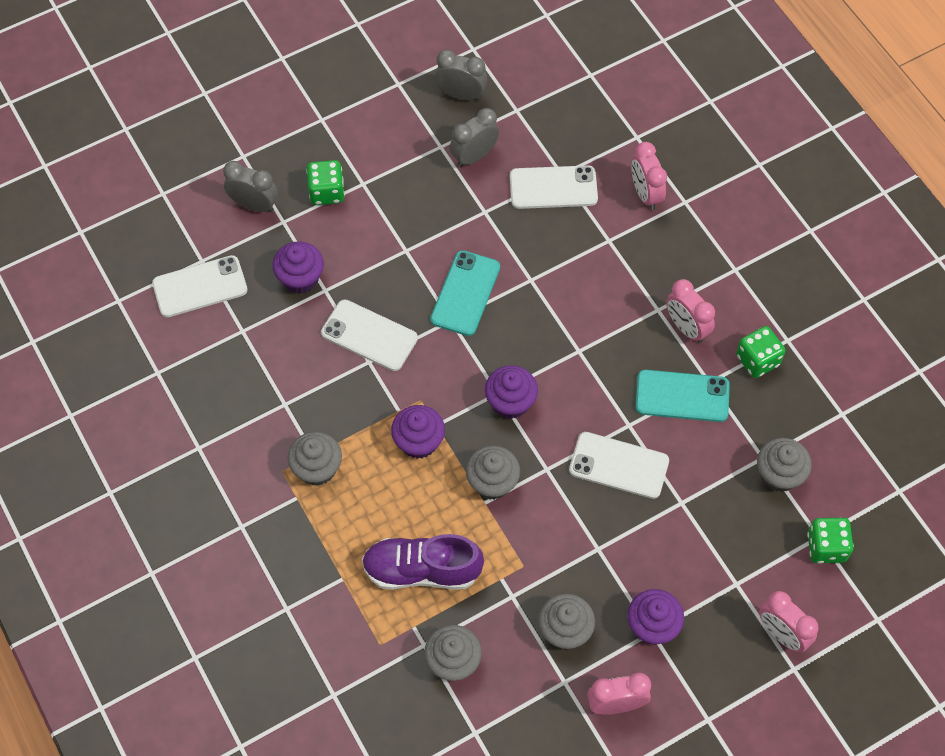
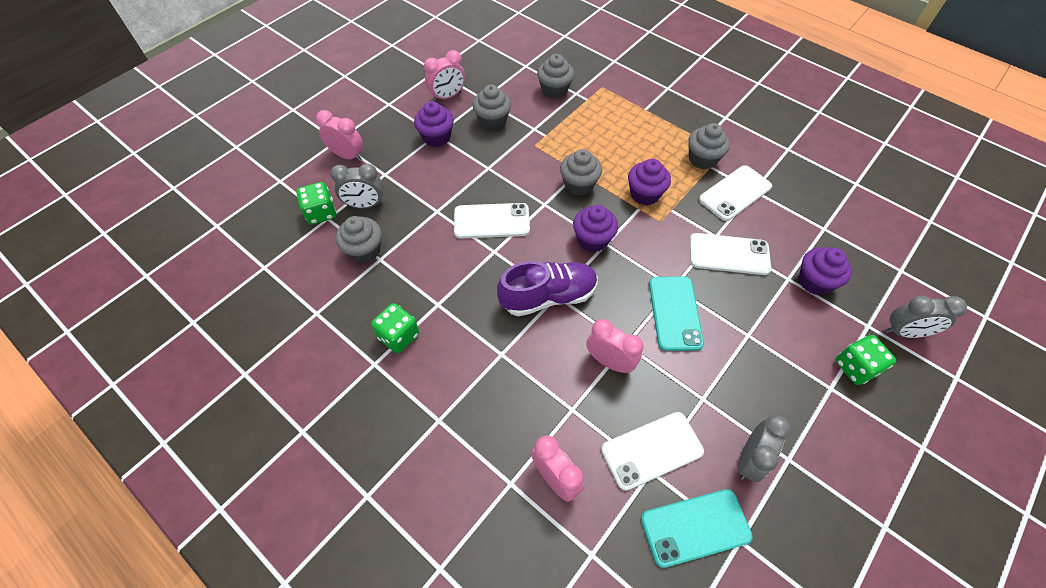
camera: 160 degrees right, 5 degrees down
(200, 287) = (883, 249): white phone -> white phone (735, 193)
(422, 570) = (598, 125): purple shoe -> purple shoe (548, 296)
(461, 94) = (811, 539): grey clock -> grey clock (365, 205)
(682, 396) = (457, 285): turquoise phone -> turquoise phone (695, 527)
(686, 328) = (470, 345): pink clock -> pink clock (609, 361)

